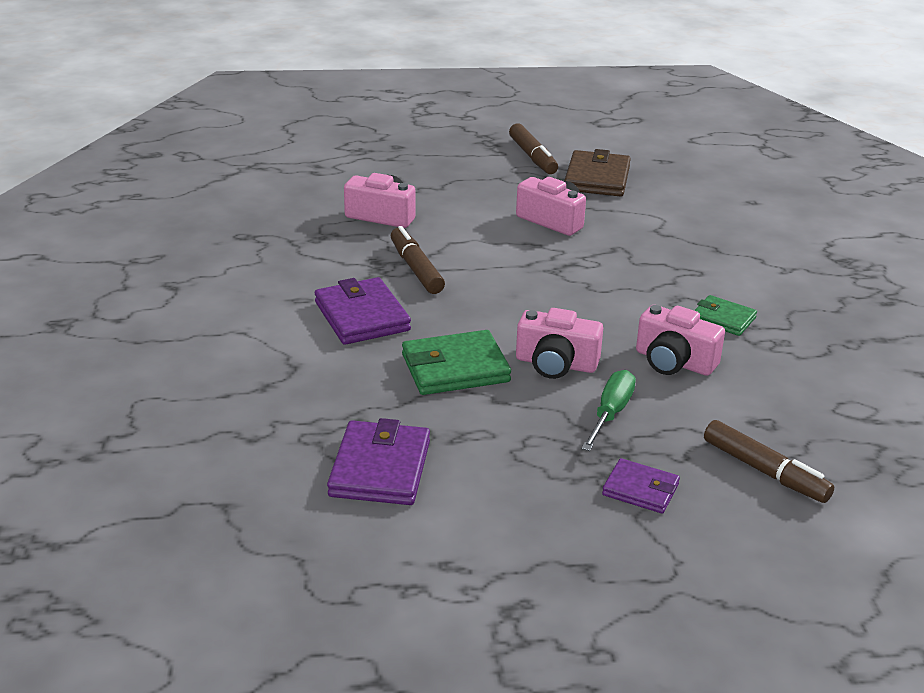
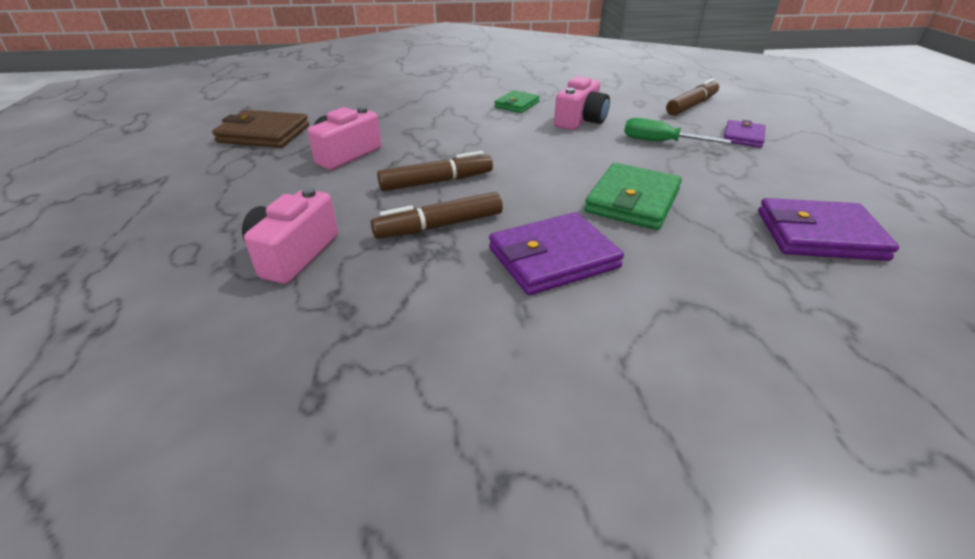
camera: 90 degrees left, 5 degrees up
(455, 368) = (632, 201): green wallet -> green wallet turned 45 degrees clockwise
(533, 157) = (189, 161): brown marker -> brown marker (436, 182)
(556, 364) = (603, 159): pink camera -> none

